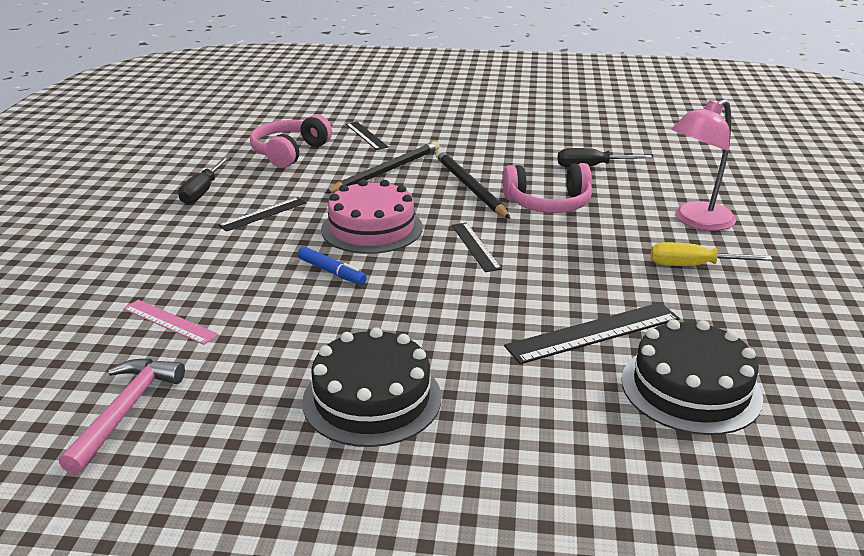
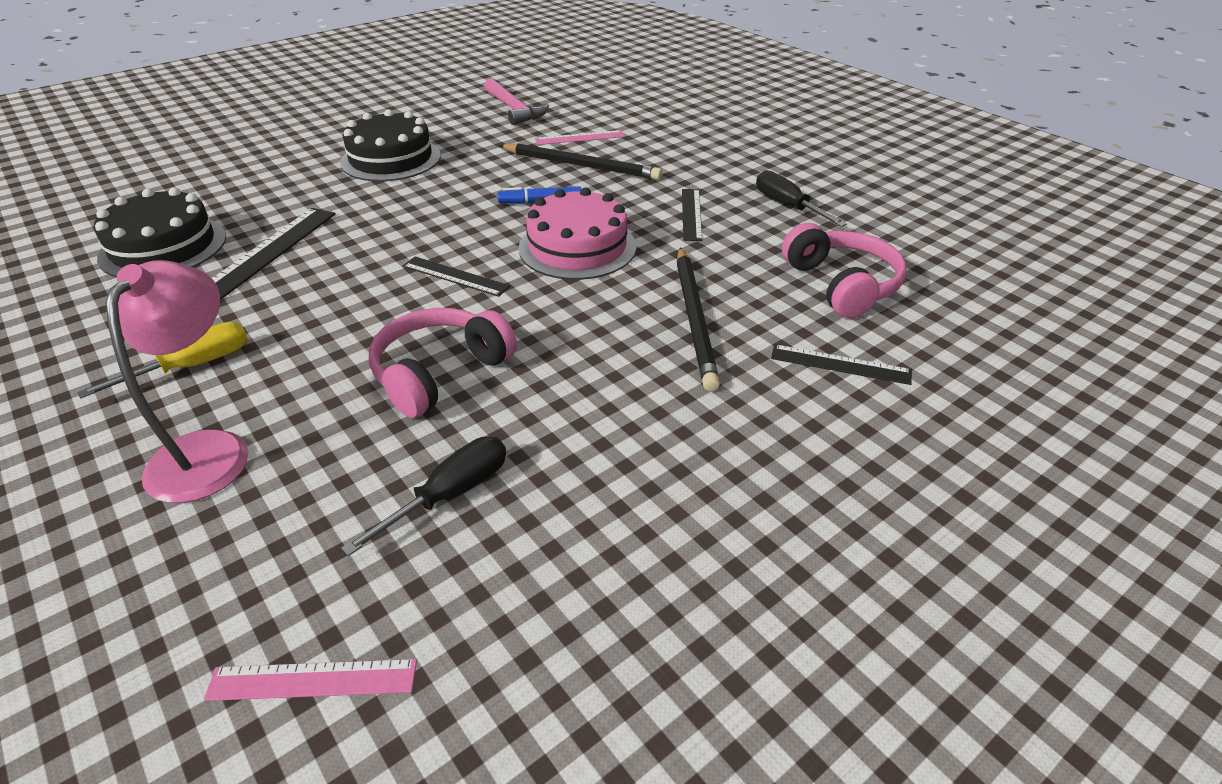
camera: 135 degrees right, 10 degrees up
(470, 187) = (566, 347): black pencil -> black pencil (580, 165)
(680, 150) = (312, 680): none -> pink ruler

